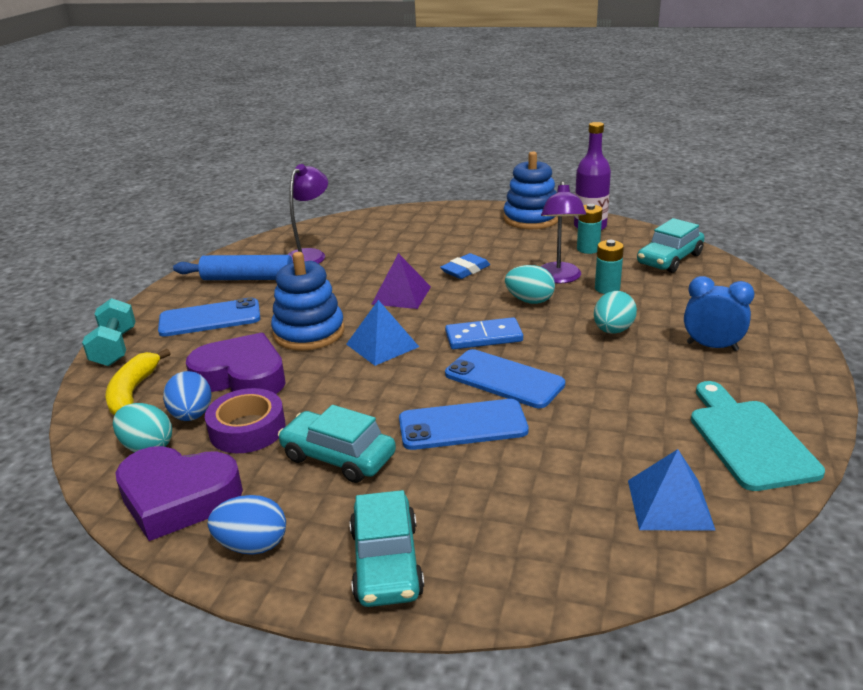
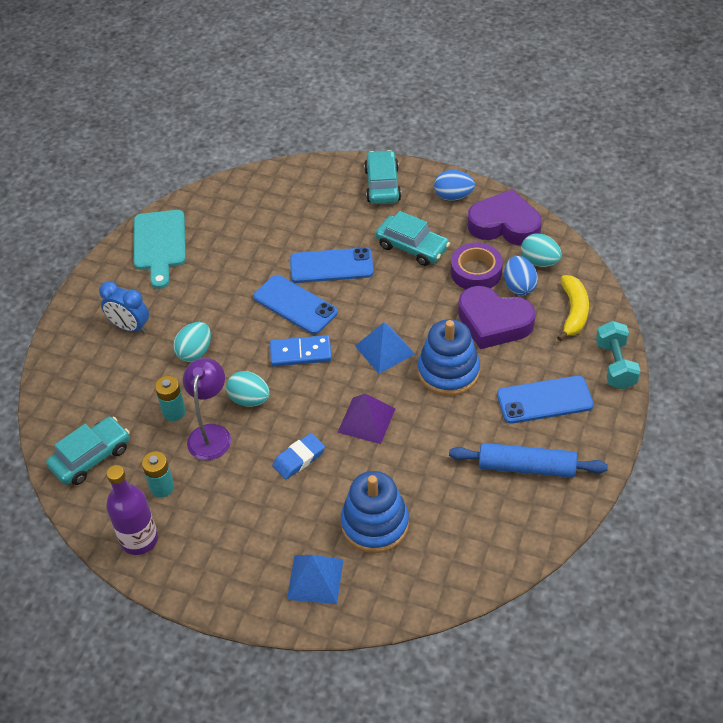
camera: 175 degrees left, 20 degrees up
(310, 255) = (467, 510): purple lamp -> none
(531, 219) = (199, 570): blue stacking toy -> blue stacking toy (375, 524)
(669, 504) = (228, 207): blue pyramid -> blue pyramid (315, 579)

